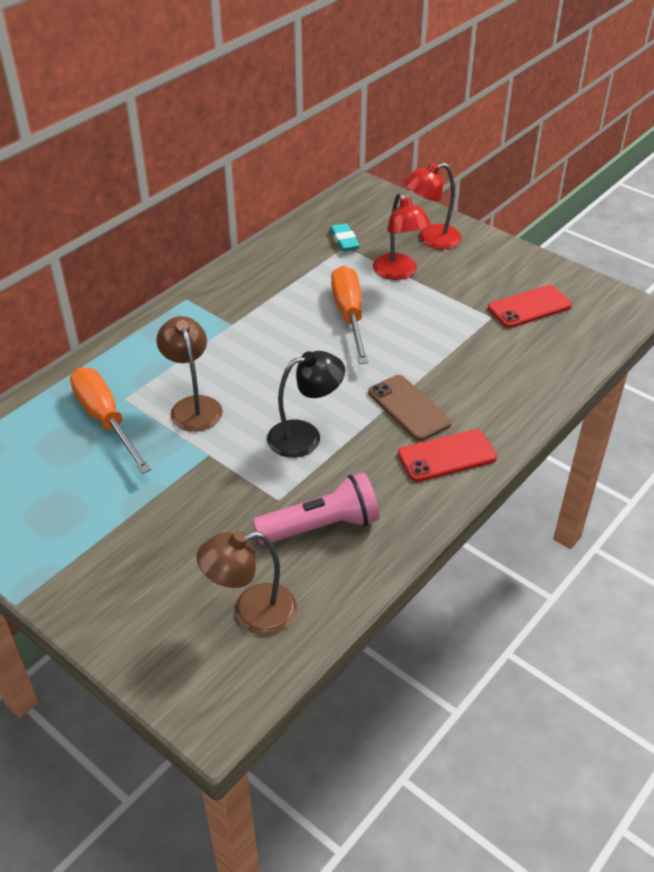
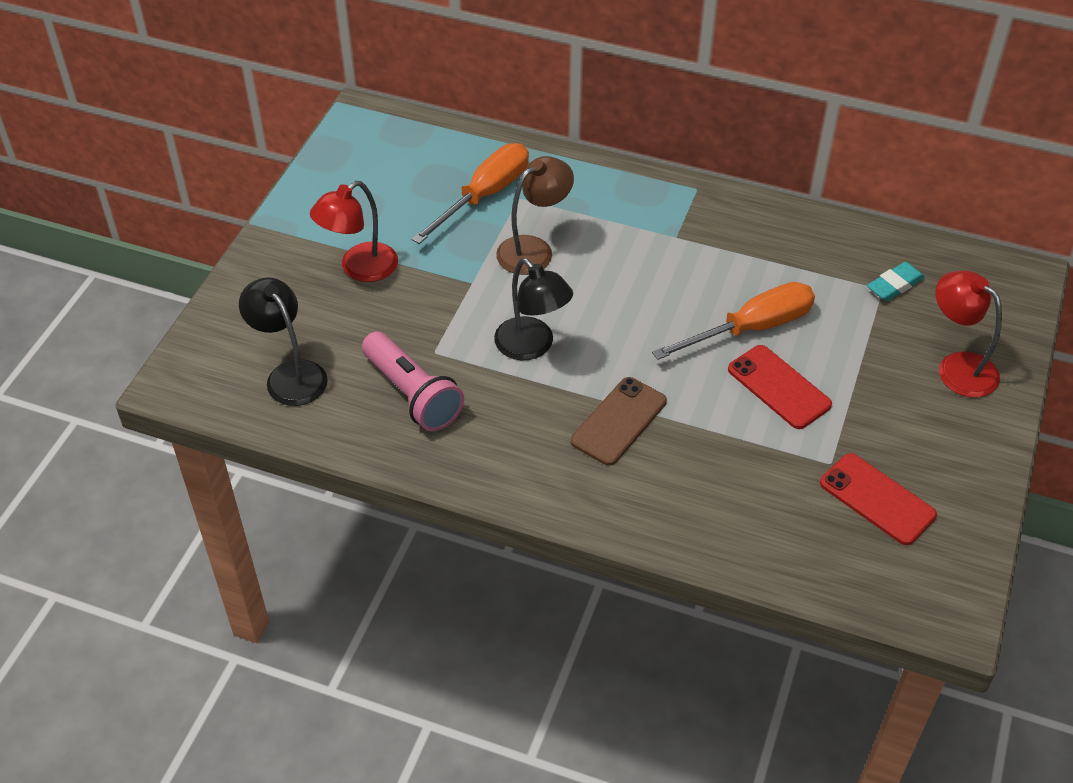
camera: 70 degrees right, 5 degrees up
(252, 612) = (290, 374): brown lamp -> black lamp
(399, 273) = (863, 352): red lamp -> red lamp (359, 268)
(447, 456) = (558, 473): red phone -> red phone (779, 387)

